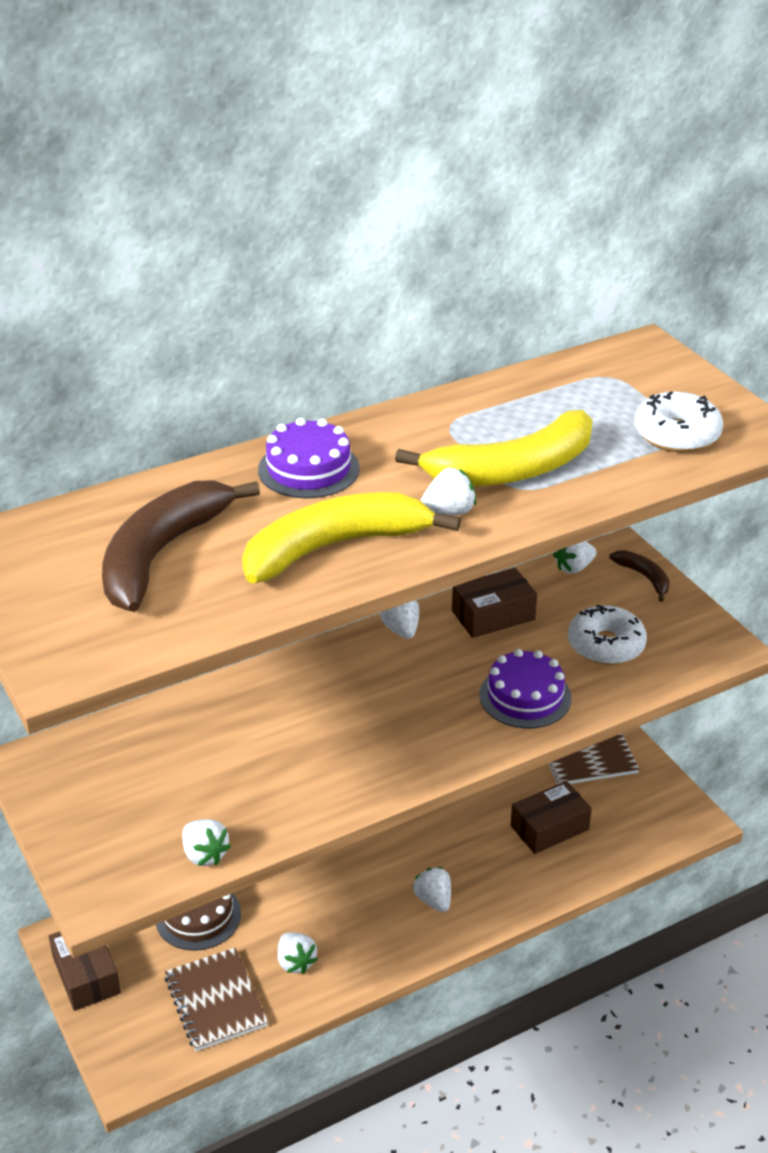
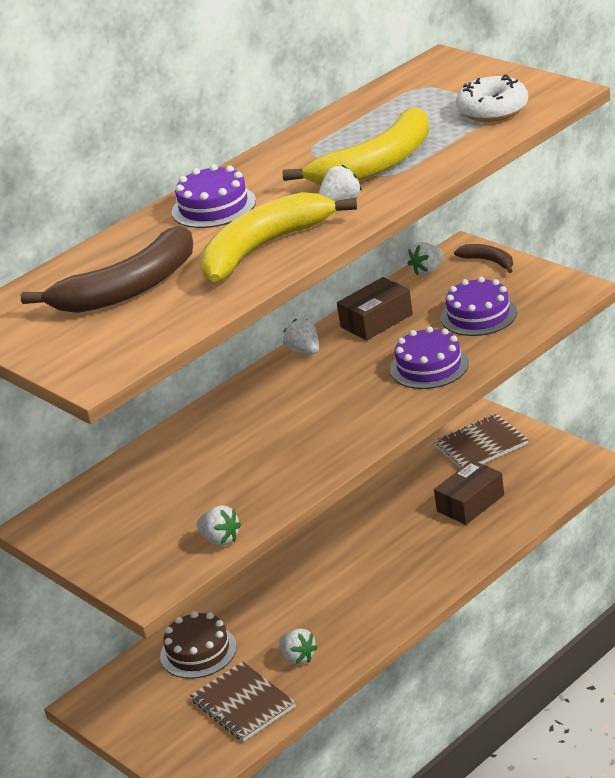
camera: 10 degrees left, 5 degrees down
(86, 975) = (122, 720): brown box -> none
(161, 554) = (129, 289): brown banana -> brown banana turned 135 degrees counterclockwise
(433, 900) = (395, 581): white strawberry -> none
(605, 645) = (478, 315): white donut -> purple cake

